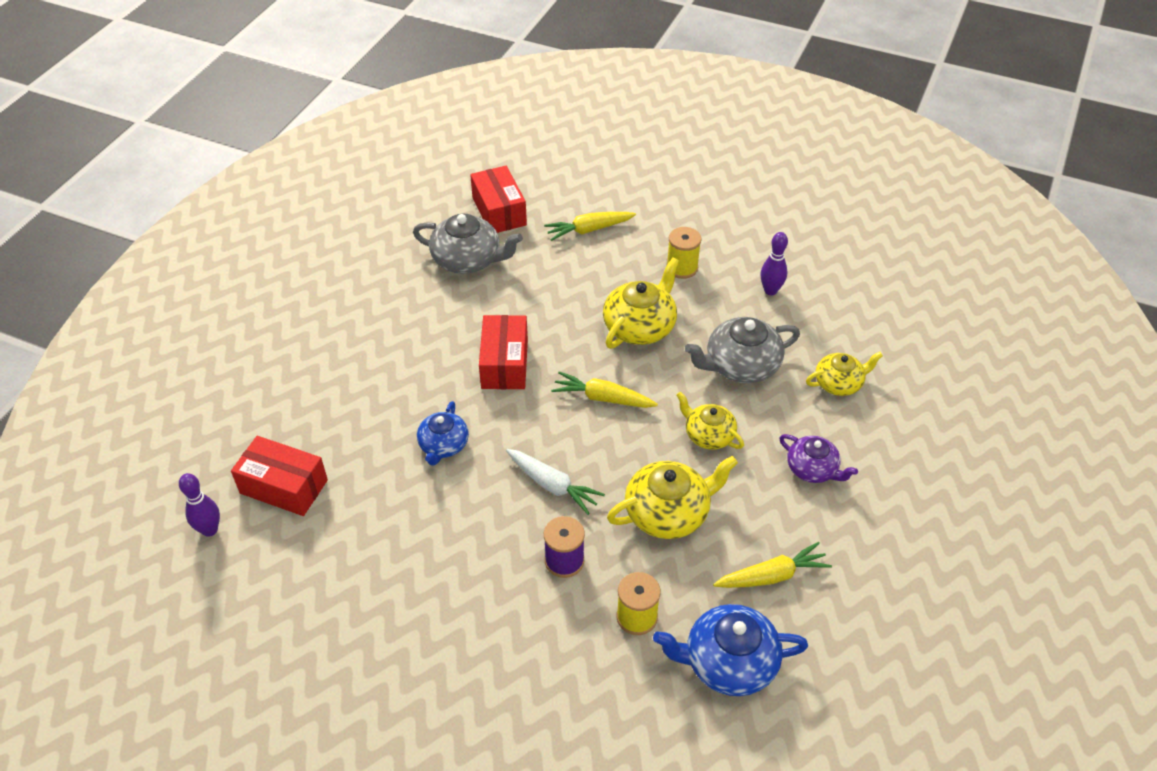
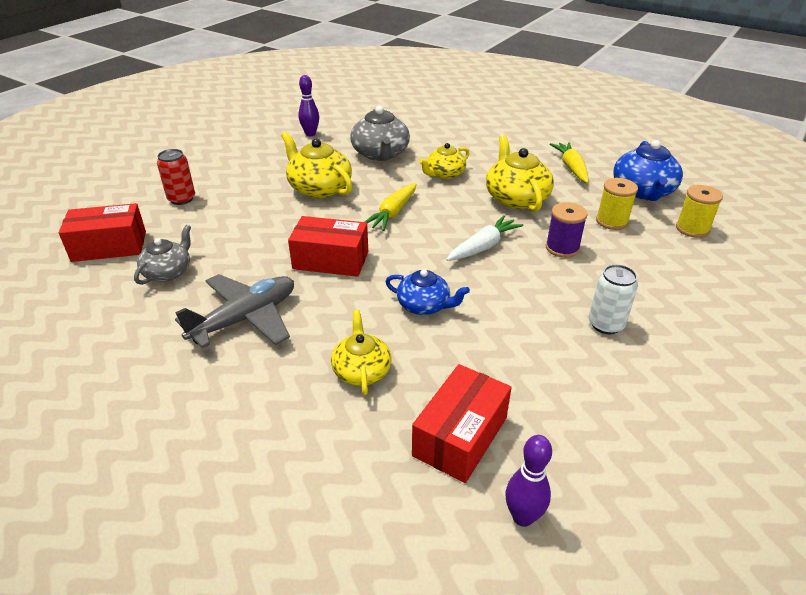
camera: 80 degrees left, 10 degrees down
(411, 326) = (245, 318): none -> grey plane
(431, 597) = (606, 324): none -> white can
(467, 260) = (168, 272): grey teapot -> grey teapot, size x0.64
(589, 230) = (181, 199): yellow carrot -> red can
(682, 268) = (262, 163): yellow spool -> yellow spool (692, 229)
(812, 469) = (483, 143): purple teapot -> none
(839, 383) = (410, 125): yellow teapot -> yellow teapot (361, 370)

